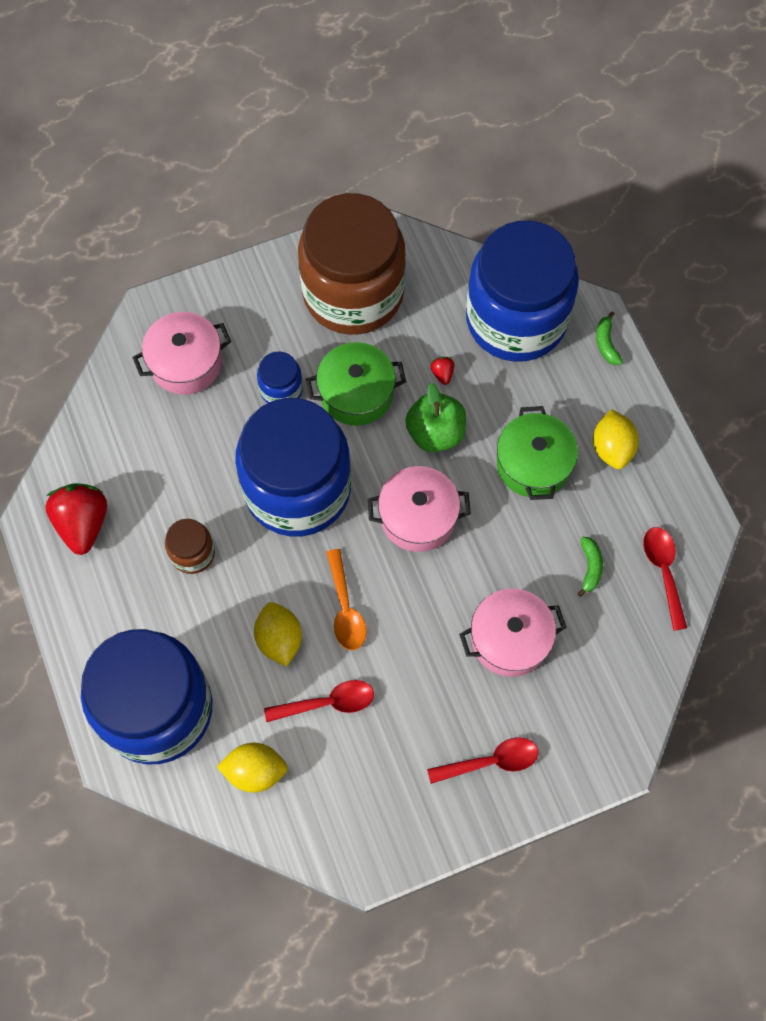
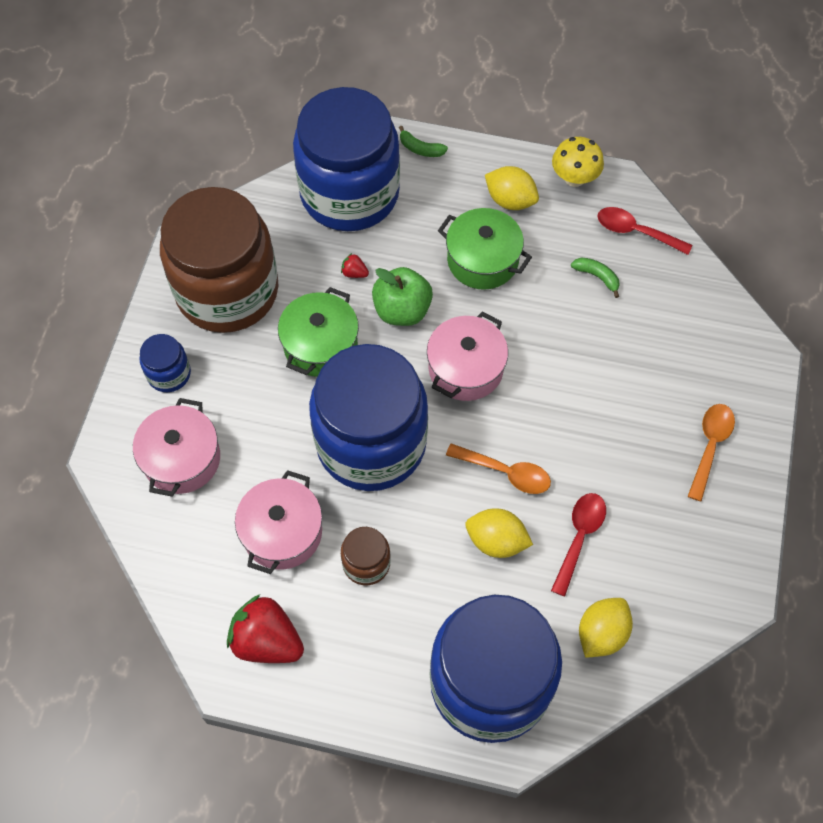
camera: 55 degrees left, 5 degrees down
(281, 389) = (270, 399): blue jar -> blue jar (169, 374)
(491, 761) = (710, 446): red spoon -> orange spoon
(509, 639) = (617, 369): pink pot -> pink pot (282, 532)
(679, 486) = (574, 178): none -> yellow mushroom

